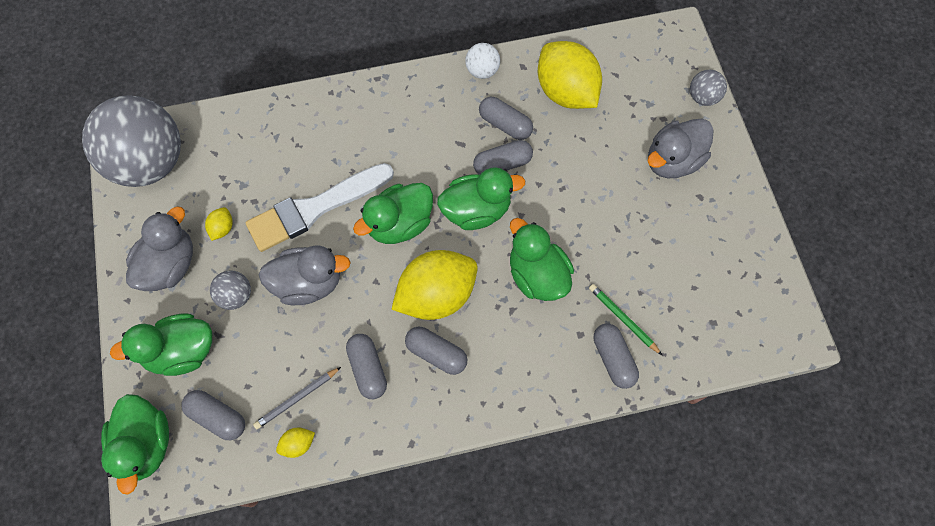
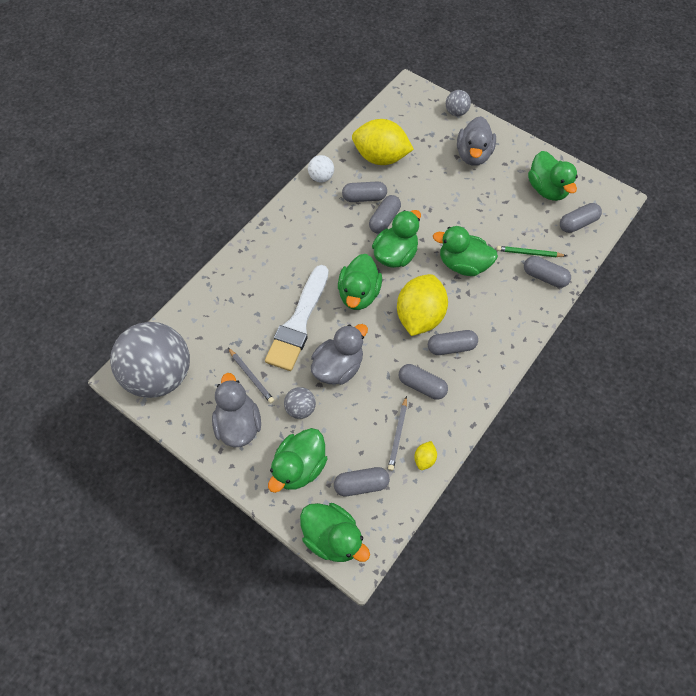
camera: 40 degrees left, 5 degrees down
(222, 228) = (251, 377): yellow lemon -> grey pencil
(715, 328) = (577, 223): none -> grey capsule
(720, 262) = (547, 189): none -> green duck

